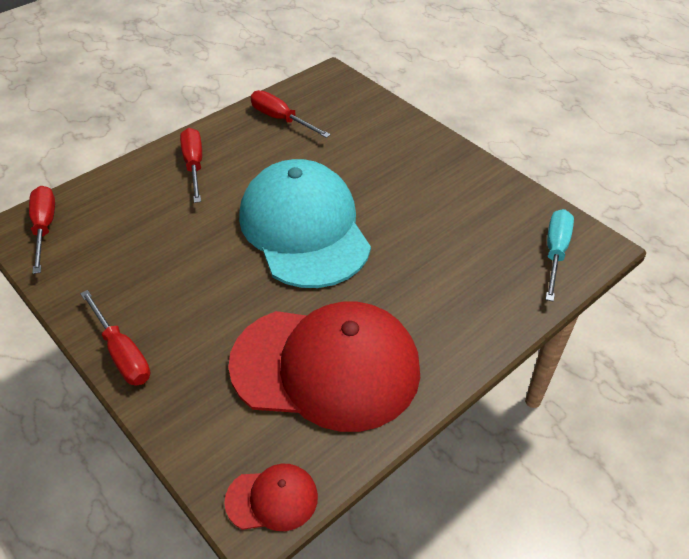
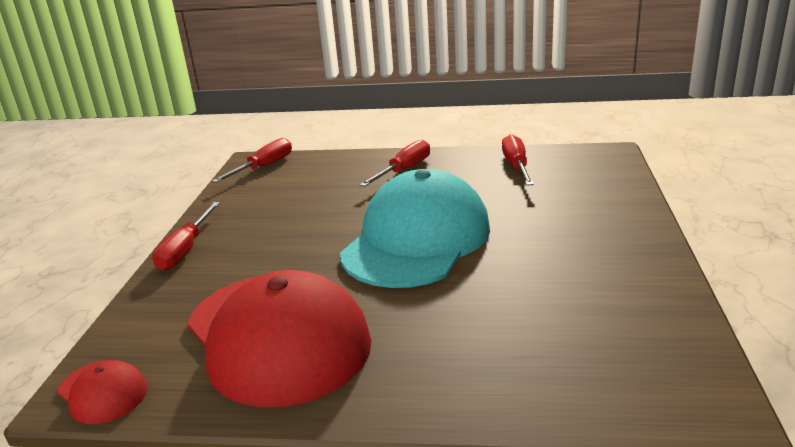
camera: 50 degrees right, 20 degrees down
(555, 252) = (643, 383): turquoise screwdriver -> none

